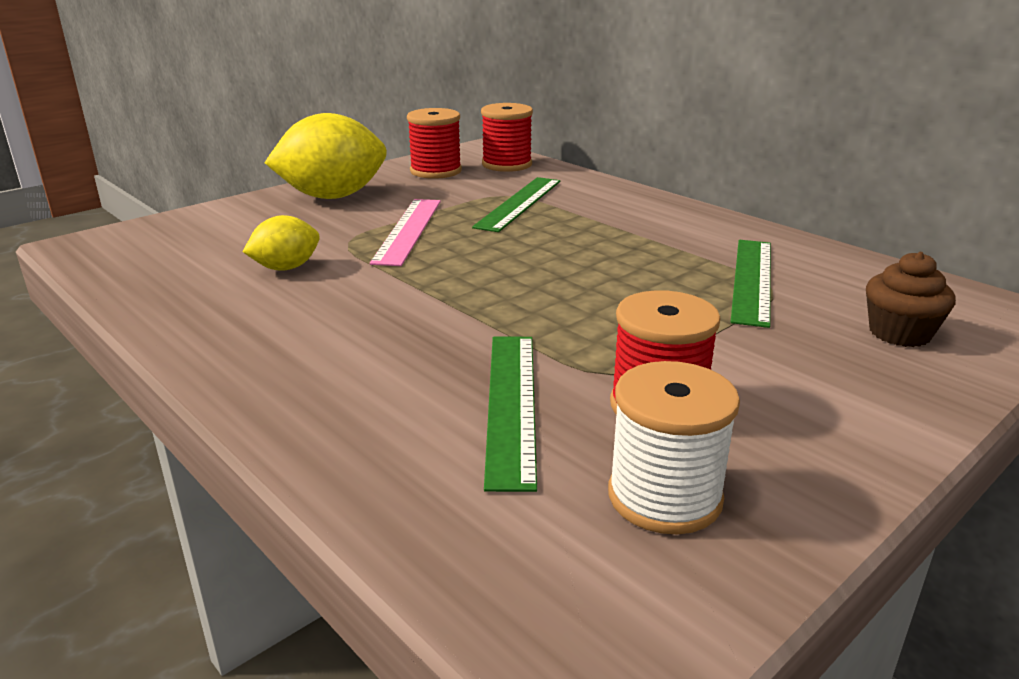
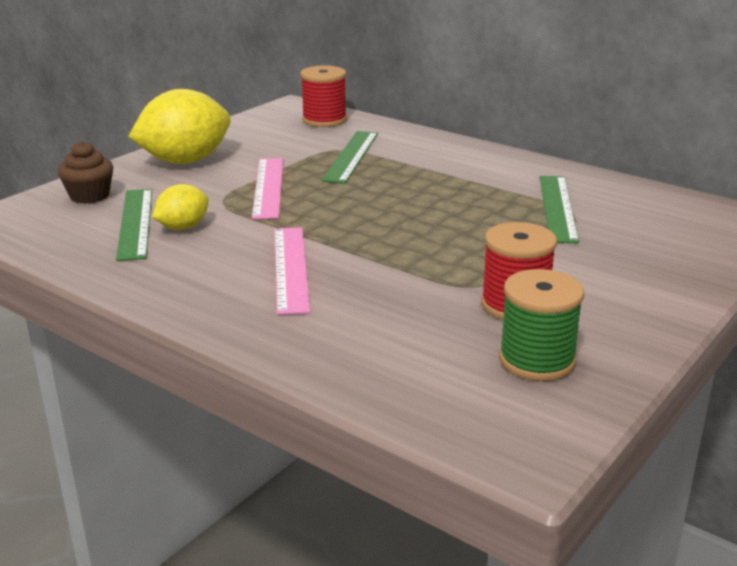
camera: 10 degrees left, 0 degrees up
(384, 328) = (290, 268): none -> pink ruler
(436, 171) = (264, 130): red spool -> none
(511, 404) = (412, 313): green ruler -> green ruler (135, 223)
(664, 497) = (537, 360): white spool -> green spool
(899, 333) = (670, 239): brown cupcake -> brown cupcake (90, 196)

